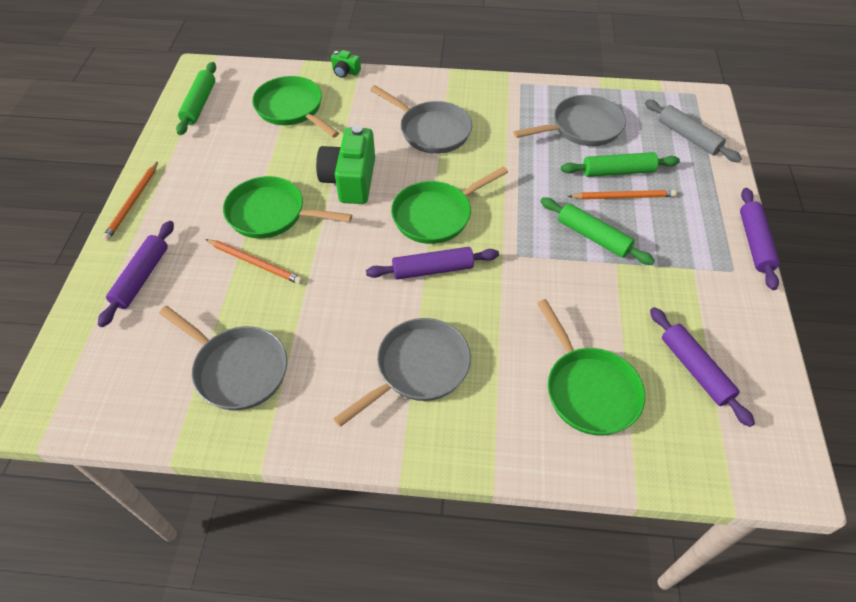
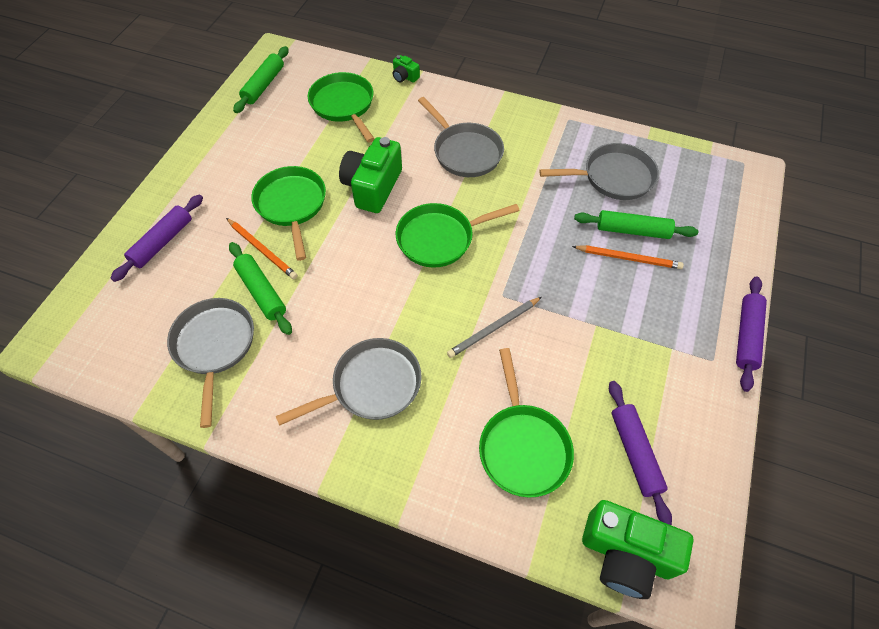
camera: 15 degrees right, 5 degrees up
(132, 203) = (177, 170): orange pencil -> none
(237, 369) = (214, 346): grey pan -> grey pan turned 150 degrees counterclockwise
(271, 214) = (292, 206): green pan -> green pan turned 45 degrees clockwise
(432, 269) = (418, 292): purple rolling pin -> none
(520, 287) = (493, 328): none -> grey pencil
(593, 237) = (583, 293): green rolling pin -> green rolling pin (261, 292)
(688, 137) = (719, 208): grey rolling pin -> none
(721, 463) = (625, 554): none -> green camera

